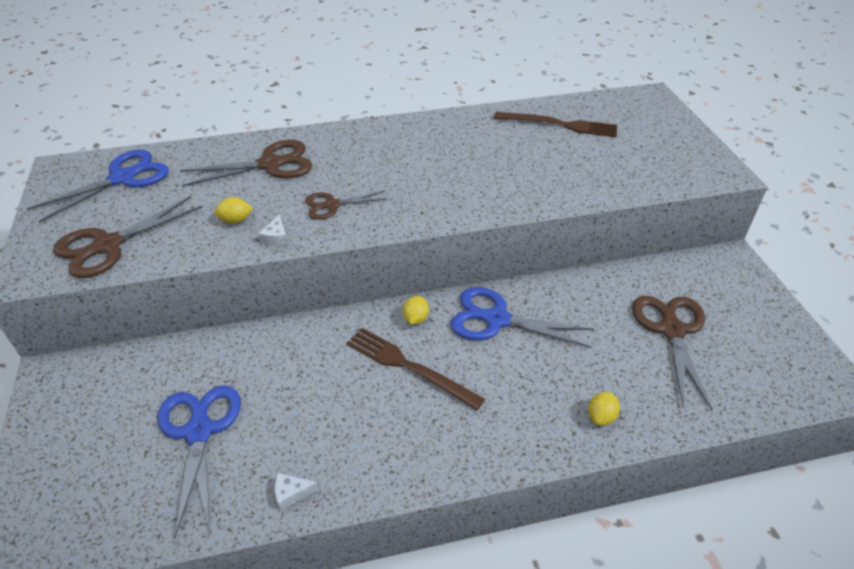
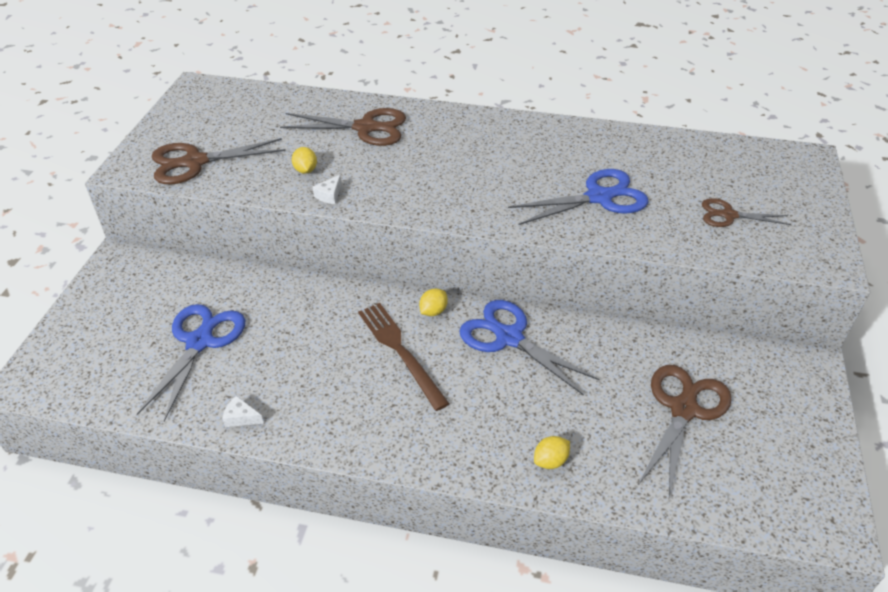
camera: 25 degrees right, 0 degrees up
(122, 178) = (238, 108): blue scissors -> blue scissors (599, 197)
(235, 220) = (305, 170): yellow lemon -> yellow lemon turned 60 degrees clockwise
(332, 205) = (395, 180): brown scissors -> brown scissors (728, 215)
(560, 125) = (676, 162): brown fork -> none

